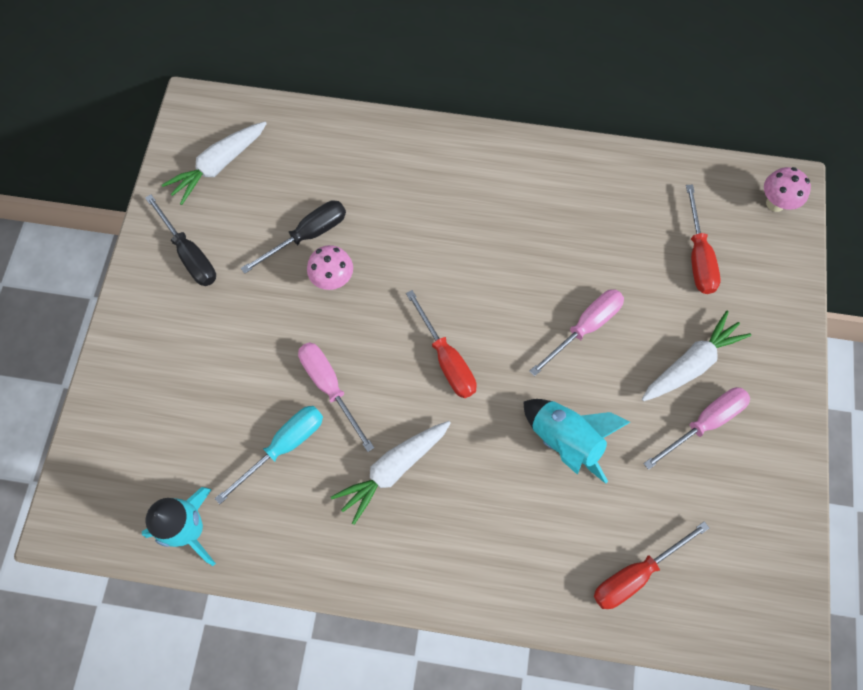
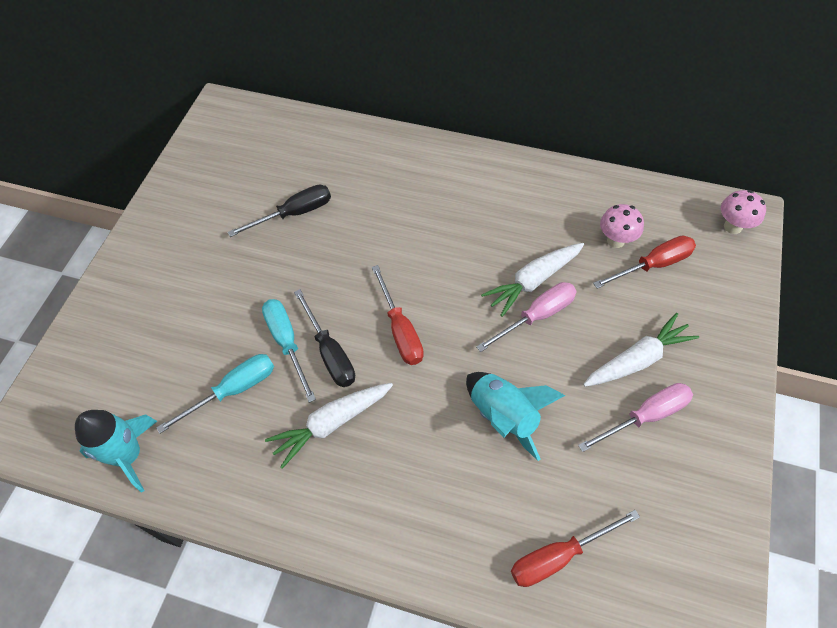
camera: 10 degrees right, 10 degrees down
(189, 254) = (187, 219): black screwdriver -> black screwdriver (330, 353)
(218, 166) = (229, 152): white carrot -> white carrot (533, 281)
(330, 387) = (287, 342): pink screwdriver -> turquoise screwdriver
(333, 280) = (309, 252): pink mushroom -> pink mushroom (615, 240)
(698, 256) = (653, 265): red screwdriver -> red screwdriver turned 120 degrees counterclockwise

